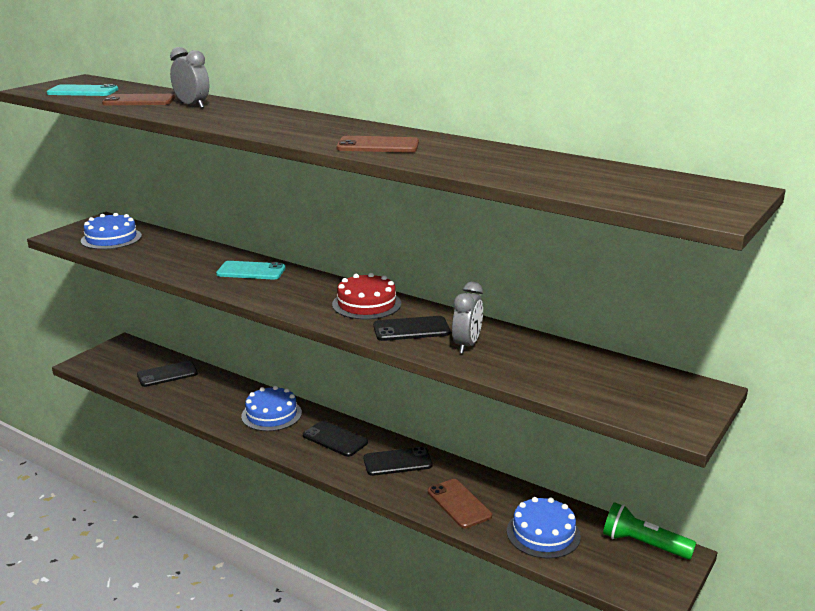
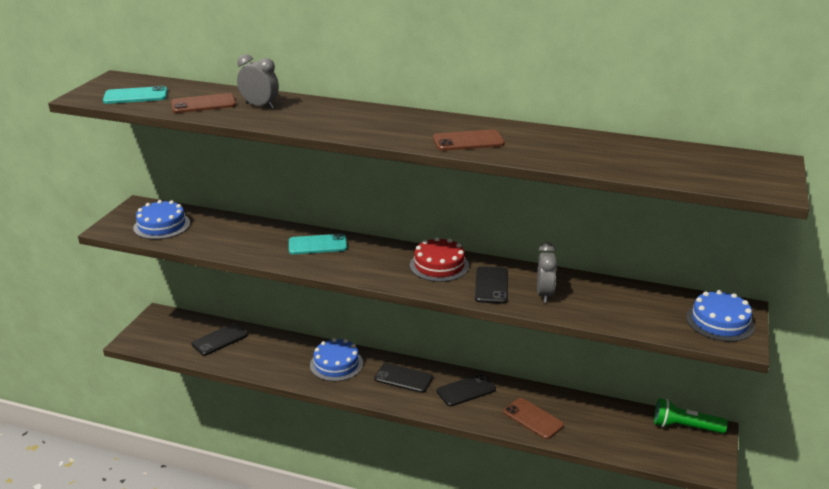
camera: 15 degrees left, 5 degrees up
(411, 329) = (491, 285): black phone -> black phone turned 60 degrees counterclockwise
(543, 533) = (608, 432): blue cake -> blue cake (720, 322)

